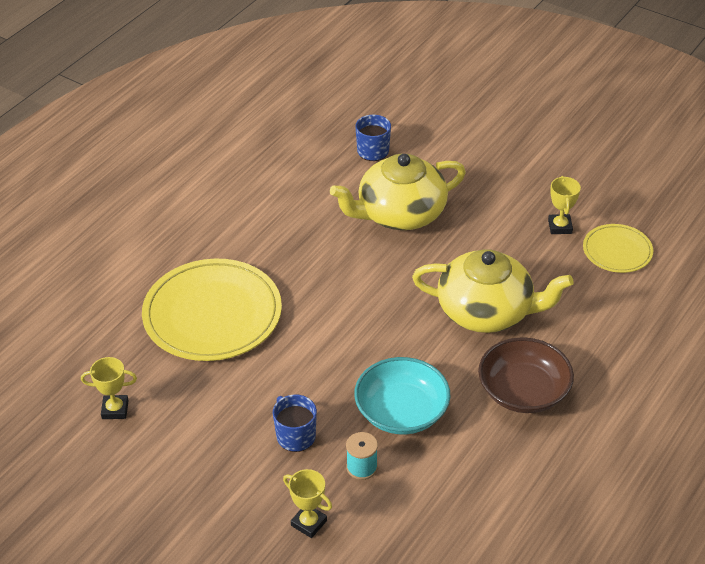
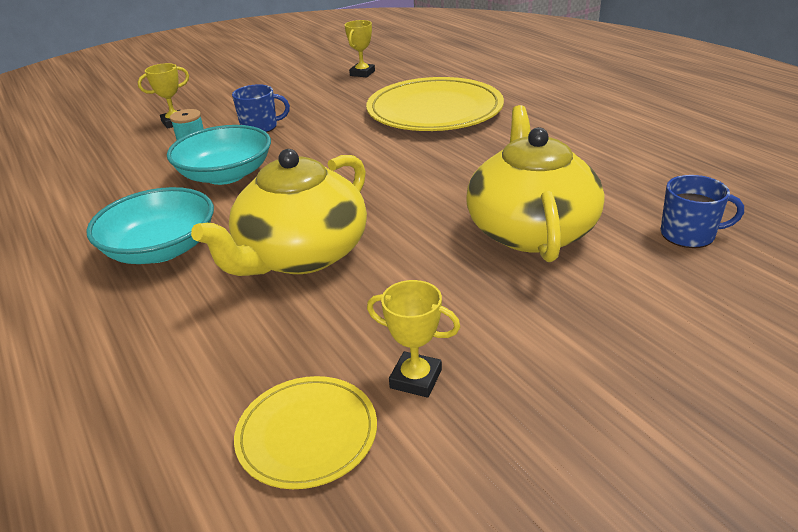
camera: 115 degrees right, 10 degrees down
(523, 391) = (161, 249): brown bowl -> turquoise bowl

